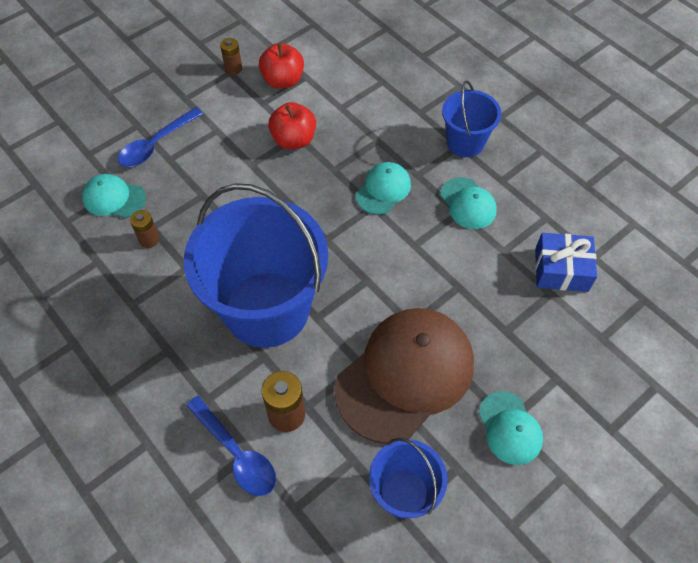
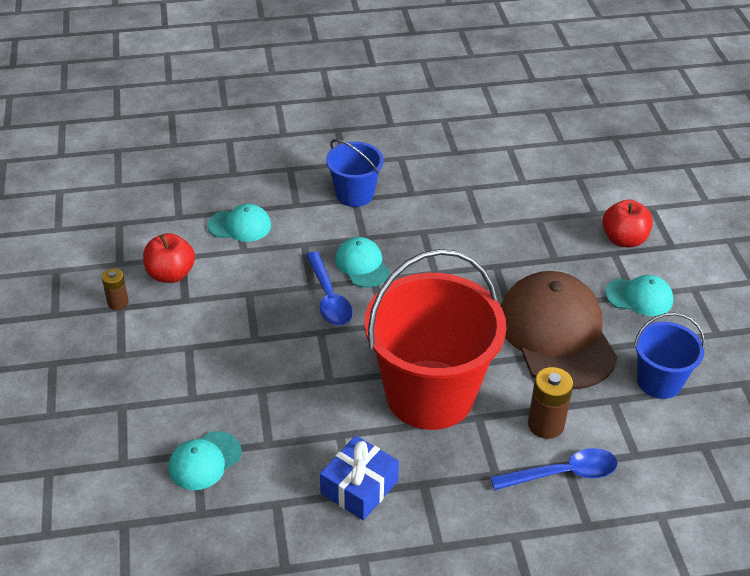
camera: 60 degrees left, 15 degrees down
(149, 239) = (282, 451): brown battery -> none
(156, 144) = (163, 400): blue spoon -> blue spoon (329, 297)
(267, 309) = (430, 394): blue bucket -> red bucket
(293, 140) = (252, 298): red apple -> red apple (624, 239)
(468, 203) = (419, 222): turquoise cap -> turquoise cap (240, 225)
(561, 270) = (522, 203): blue gift -> blue gift (359, 487)

